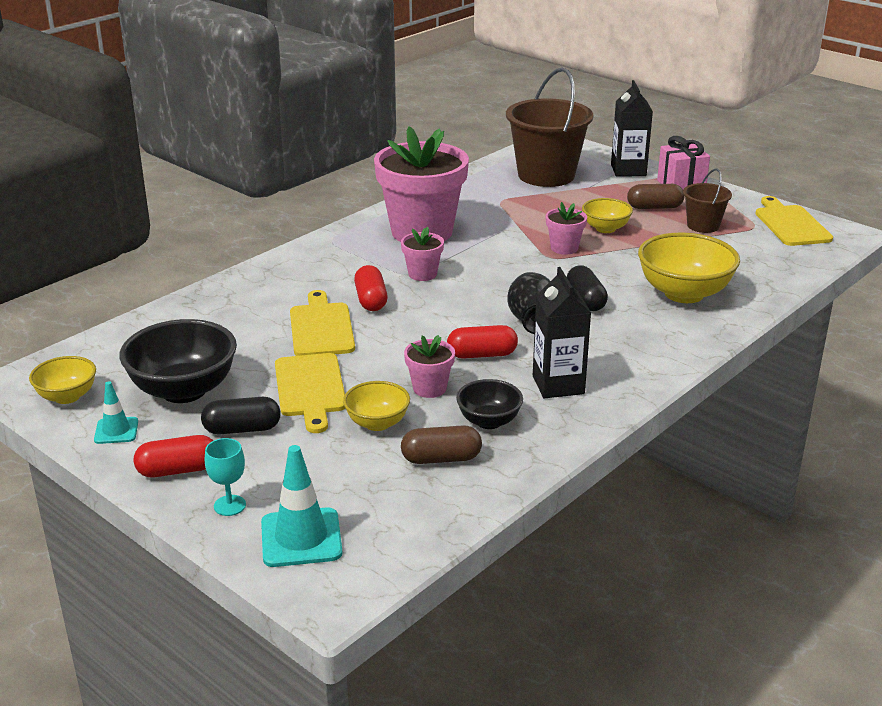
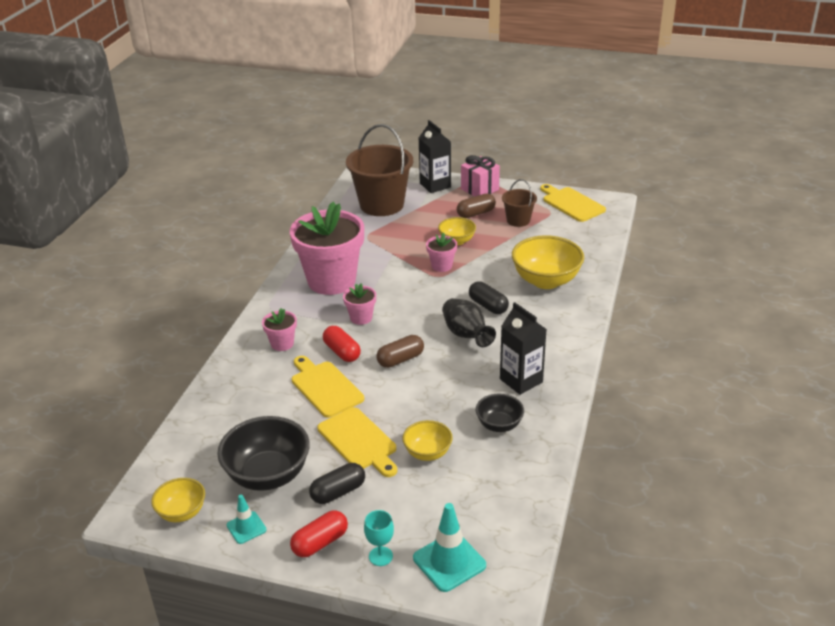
camera: 25 degrees left, 5 degrees up
(429, 388) = (440, 412): pink flower pot -> pink flower pot (282, 344)
(441, 458) = (491, 465): brown capsule -> brown capsule (400, 359)
(482, 354) = (454, 373): red capsule -> none

